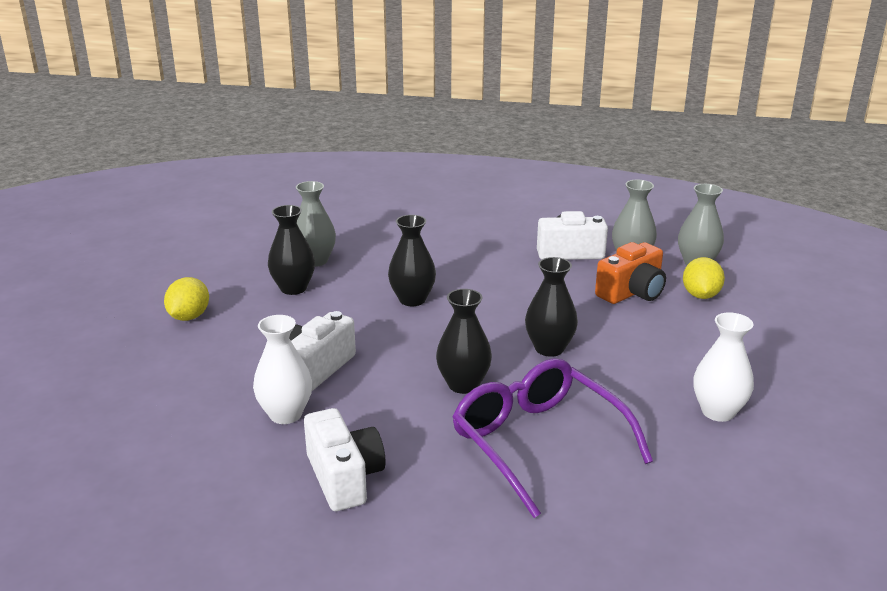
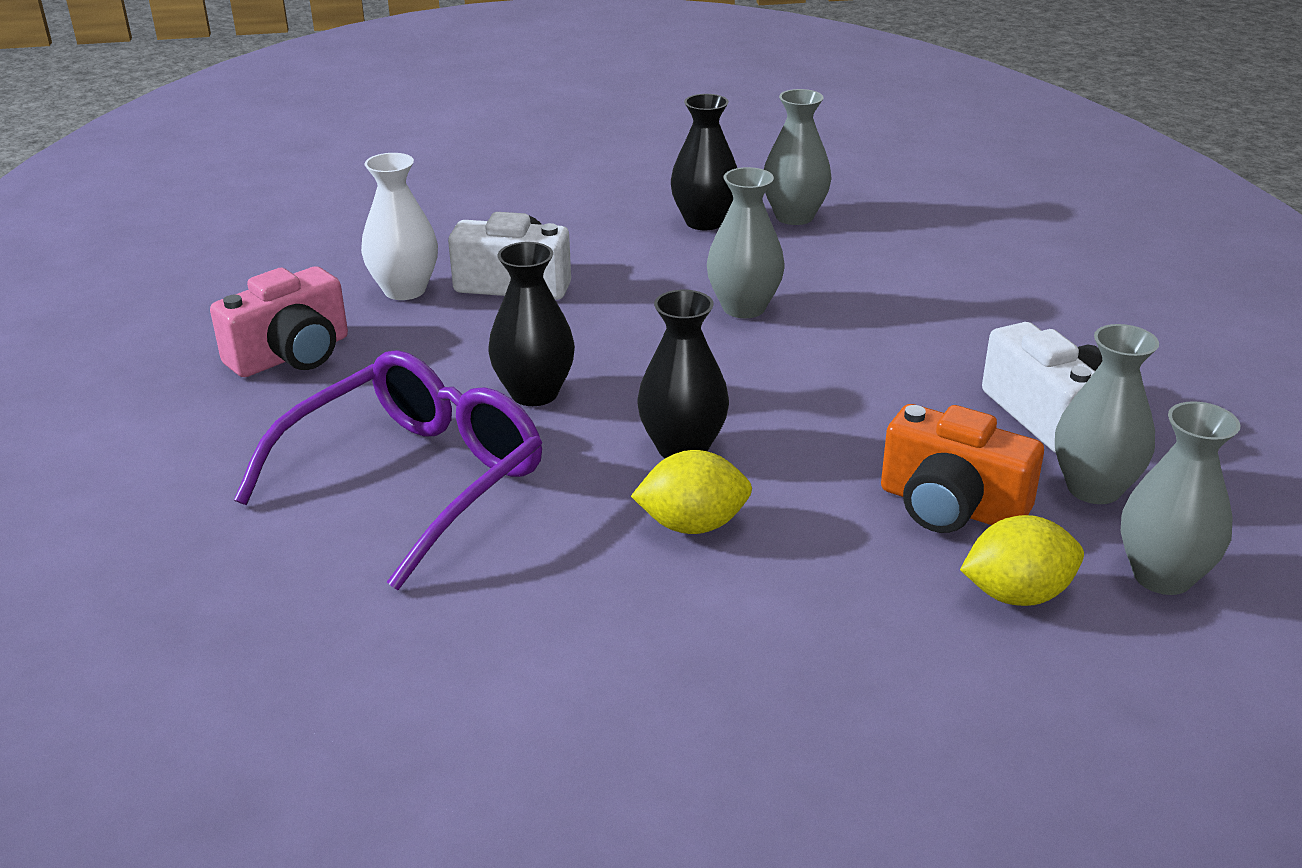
camera: 70 degrees right, 5 degrees up
(189, 317) = (584, 183): yellow lemon -> yellow lemon (692, 525)
(344, 477) = (292, 355): white camera -> pink camera
(412, 299) = (744, 308): black vase -> grey vase
(718, 412) = (583, 654): white vase -> none

